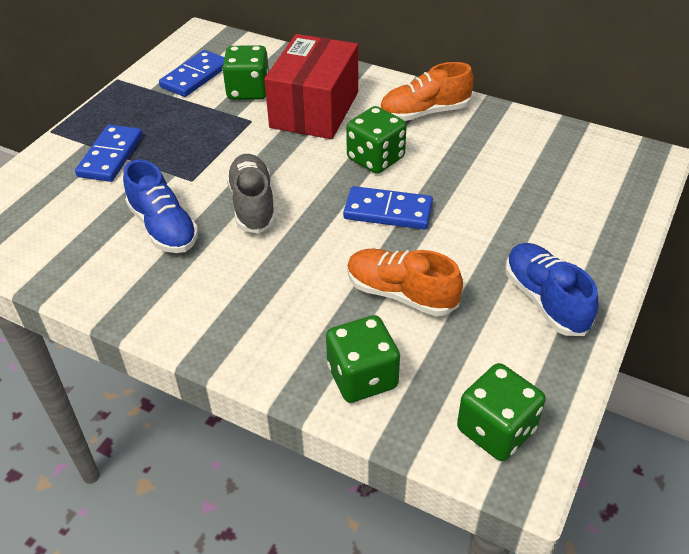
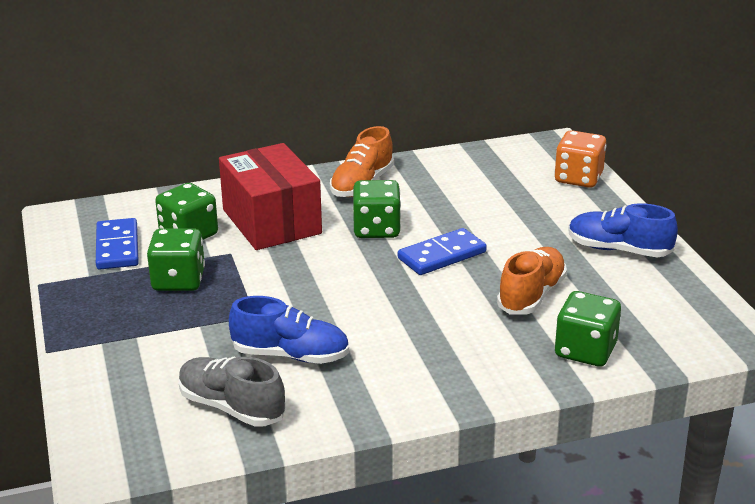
camera: 45 degrees left, 15 degrees down
(110, 156) = (147, 337): blue domino -> none
(253, 205) = (336, 303): grey shoe -> grey shoe (231, 407)
(401, 294) = (531, 295): orange shoe -> orange shoe turned 135 degrees clockwise
(496, 430) = (698, 327): green dice -> green dice (178, 281)
(619, 206) = (578, 178): none -> orange dice

